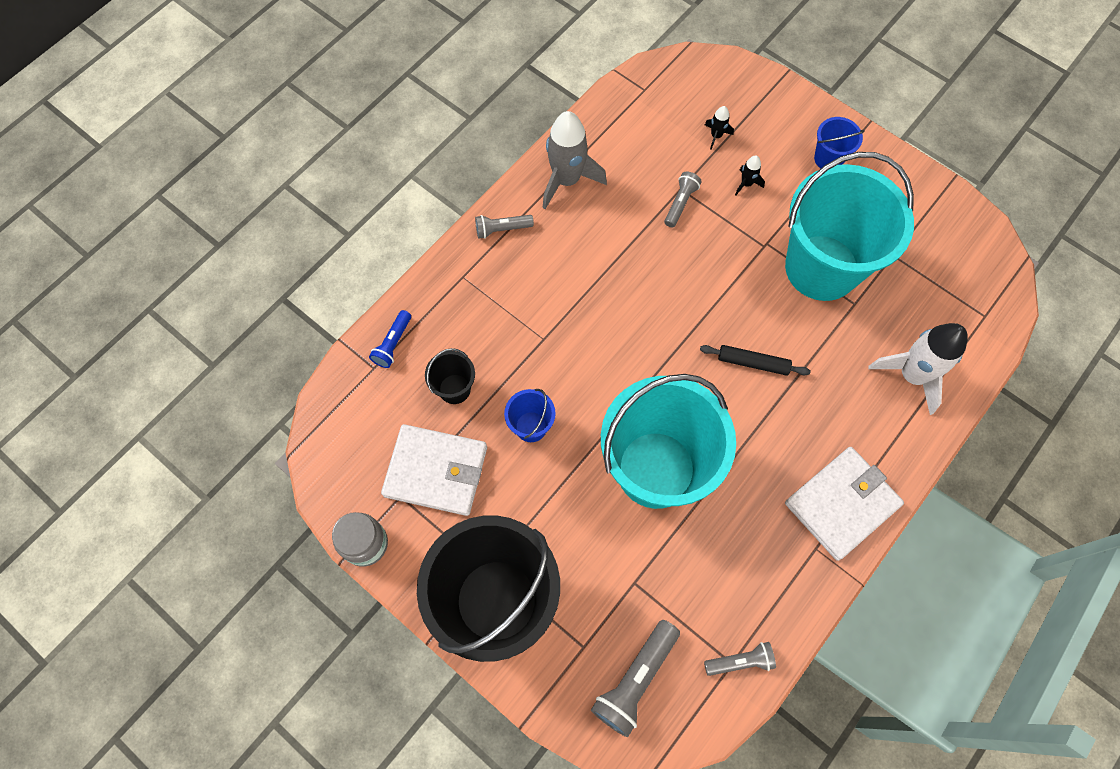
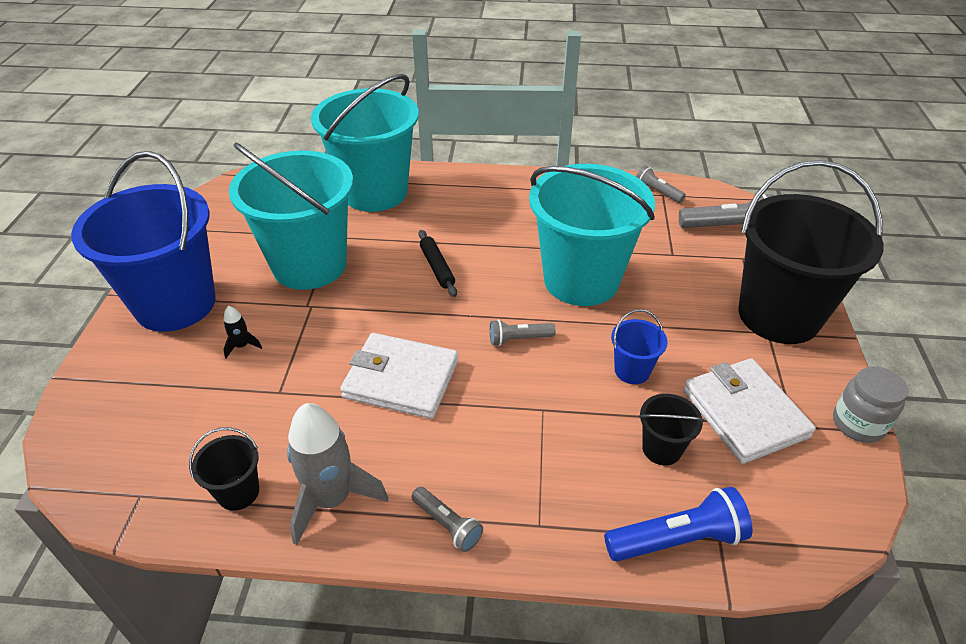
camera: 125 degrees left, 25 degrees down
(393, 344) = (677, 539): blue flashlight -> blue flashlight, size x1.66
(609, 136) = (238, 492): none -> black bucket
(680, 203) = (299, 383): grey flashlight -> grey flashlight (519, 339)
(716, 136) = (186, 395): black rocket -> none
(828, 159) = (175, 304): blue bucket -> blue bucket, size x2.42
(841, 504) = (506, 189): white wallet -> white wallet (401, 379)
(911, 375) = (375, 192): white rocket -> turquoise bucket

